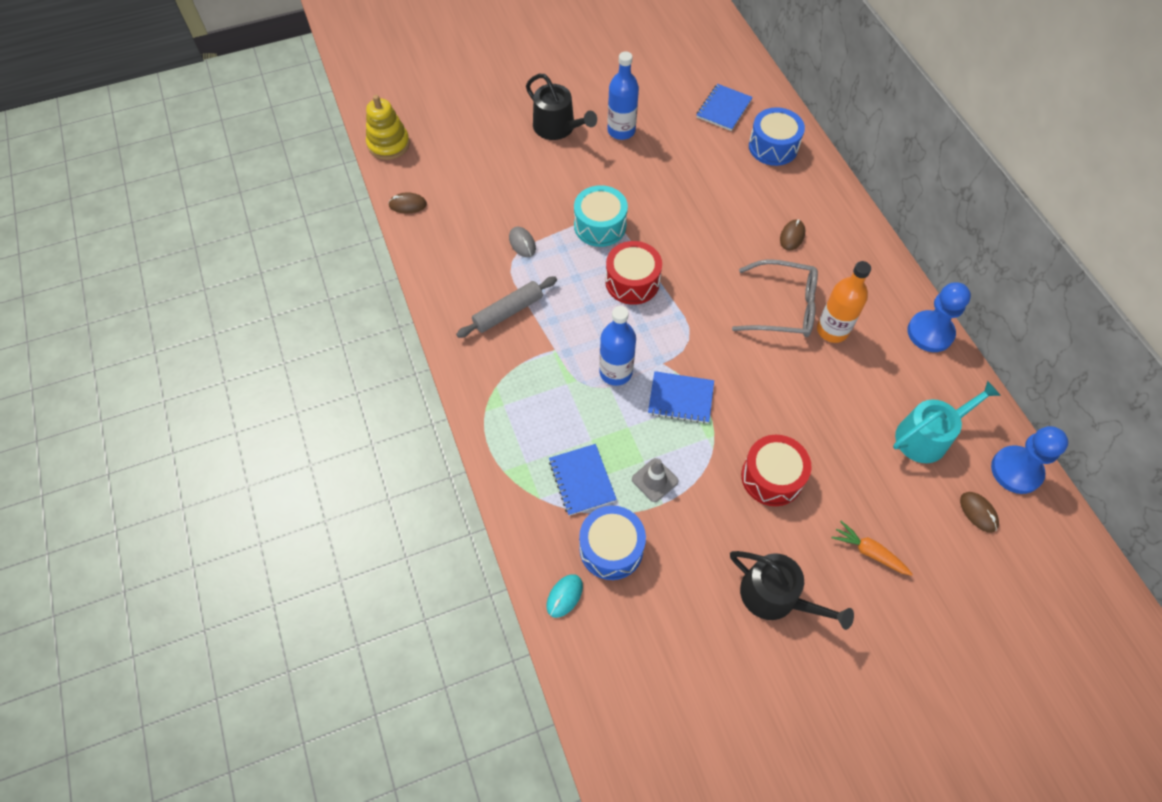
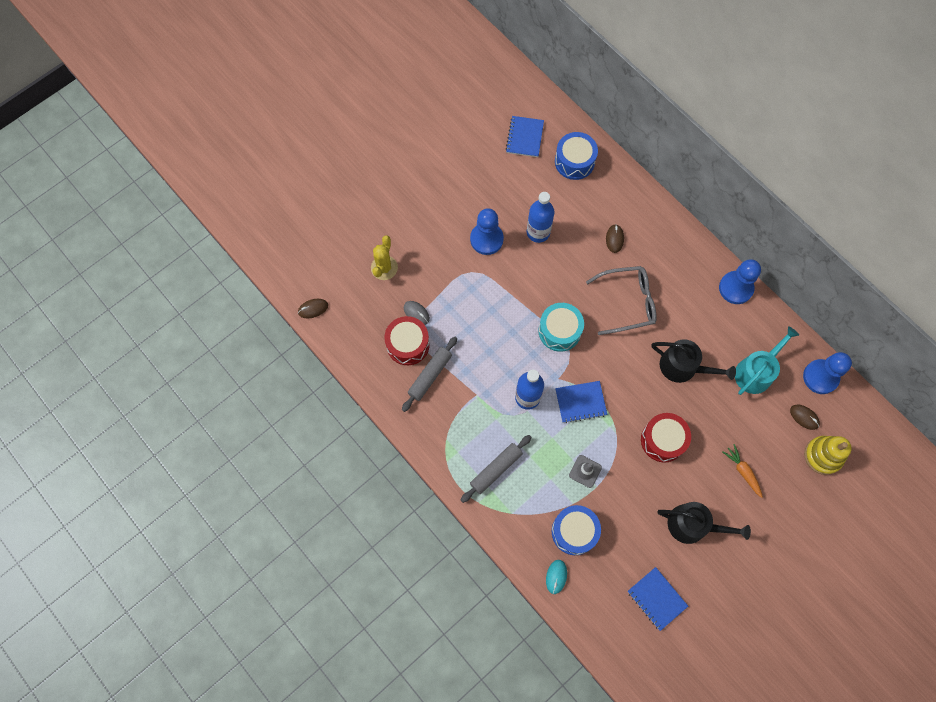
camera: 20 degrees left, 10 degrees up
(388, 144) = (272, 258): yellow stacking toy -> yellow stacking toy (823, 456)
(507, 188) = (384, 268): none -> yellow cactus
(541, 440) = (496, 469): none -> grey rolling pin
(558, 127) = (401, 197): black watering can -> black watering can (683, 367)
(582, 480) = (535, 489): blue notebook -> blue notebook (657, 598)
(600, 225) = (469, 277): turquoise drum -> turquoise drum (559, 331)
(621, 131) = (452, 184): blue bottle -> blue bottle (538, 232)
(632, 282) = (511, 318): red drum -> red drum (408, 344)
(637, 194) = (486, 239): none -> blue pawn
(832, 330) = (668, 309): orange bottle -> none
(869, 552) = (743, 471): orange carrot -> orange carrot turned 45 degrees clockwise

